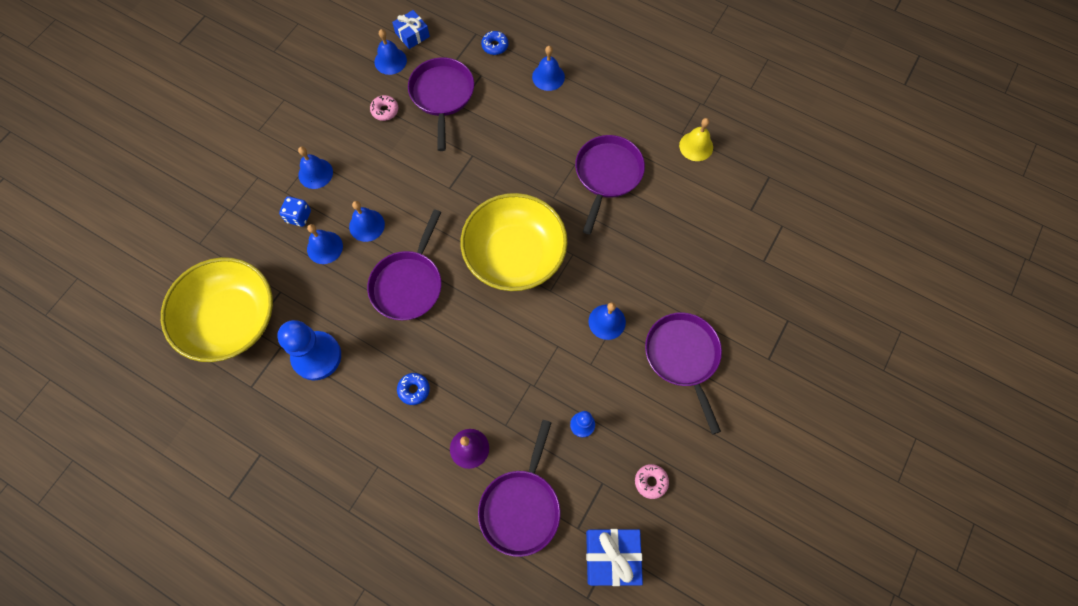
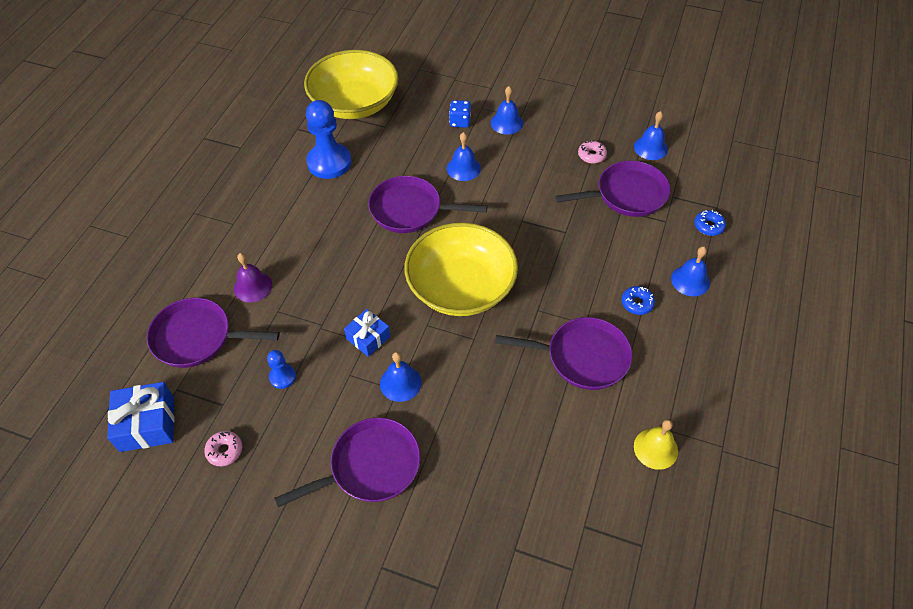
camera: 80 degrees right, 15 degrees down
(324, 247) = (434, 145): blue bell -> none
(412, 35) = (690, 157): blue gift -> blue gift (368, 338)
(414, 390) = (306, 234): blue donut -> blue donut (637, 303)

